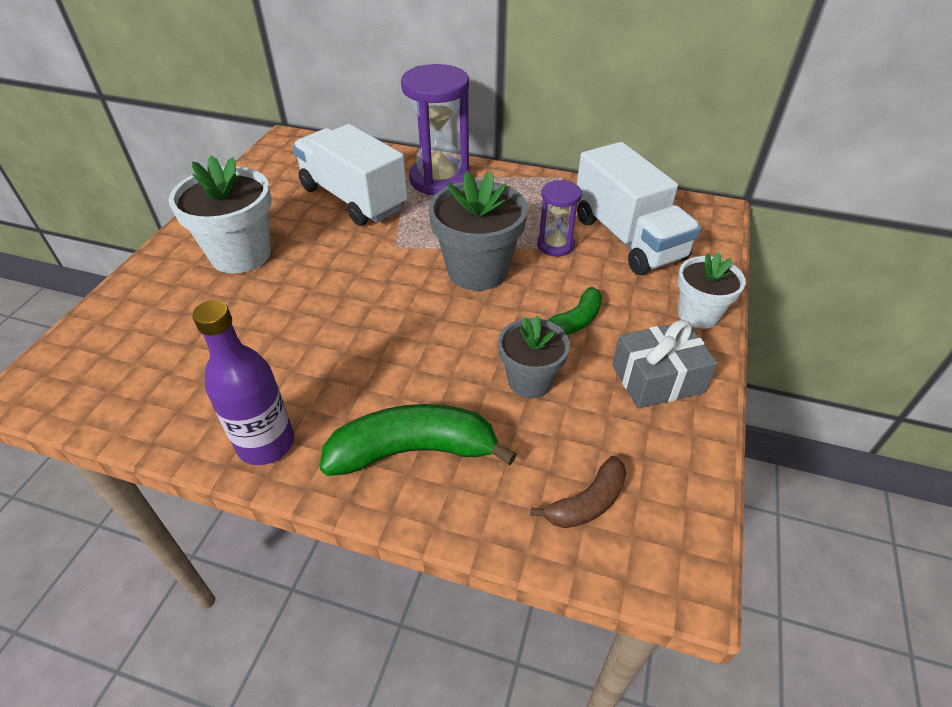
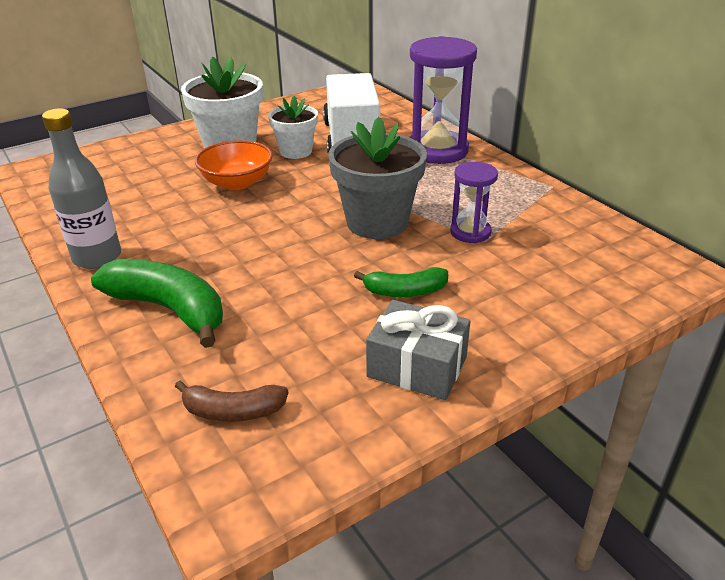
camera: 40 degrees right, 10 degrees down
(266, 443) = (97, 257): purple bottle -> grey bottle
(301, 290) = (237, 182): none -> orange bowl
(530, 381) = (309, 312): grey flower pot -> none
(627, 238) = (549, 255): white truck -> none
(698, 314) = (532, 342): white flower pot -> white flower pot (296, 151)

